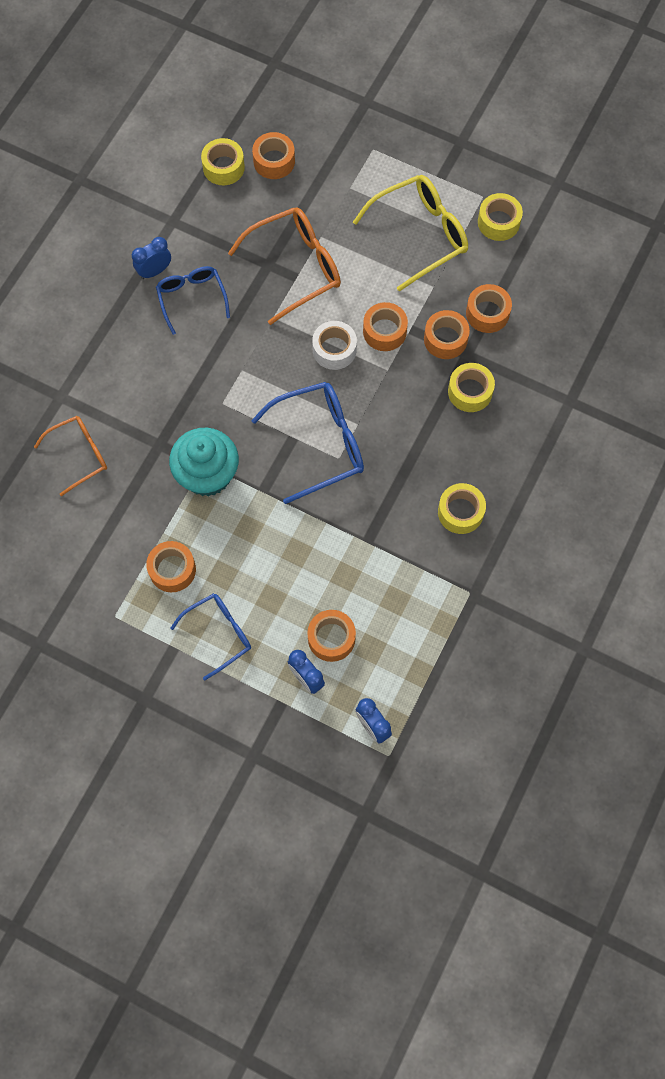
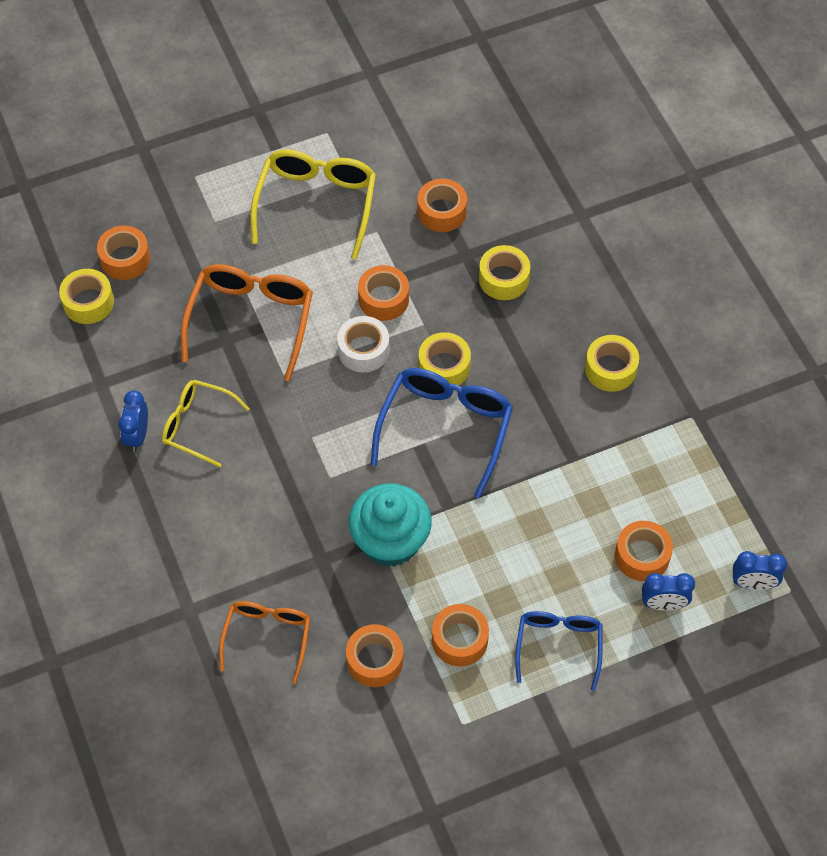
camera: 50 degrees left, 10 degrees down
(192, 298) = (198, 425): blue glasses -> yellow glasses
(445, 339) = (436, 260): orange tape -> orange tape (374, 660)
(498, 222) = (363, 140): yellow tape -> yellow tape (444, 366)

